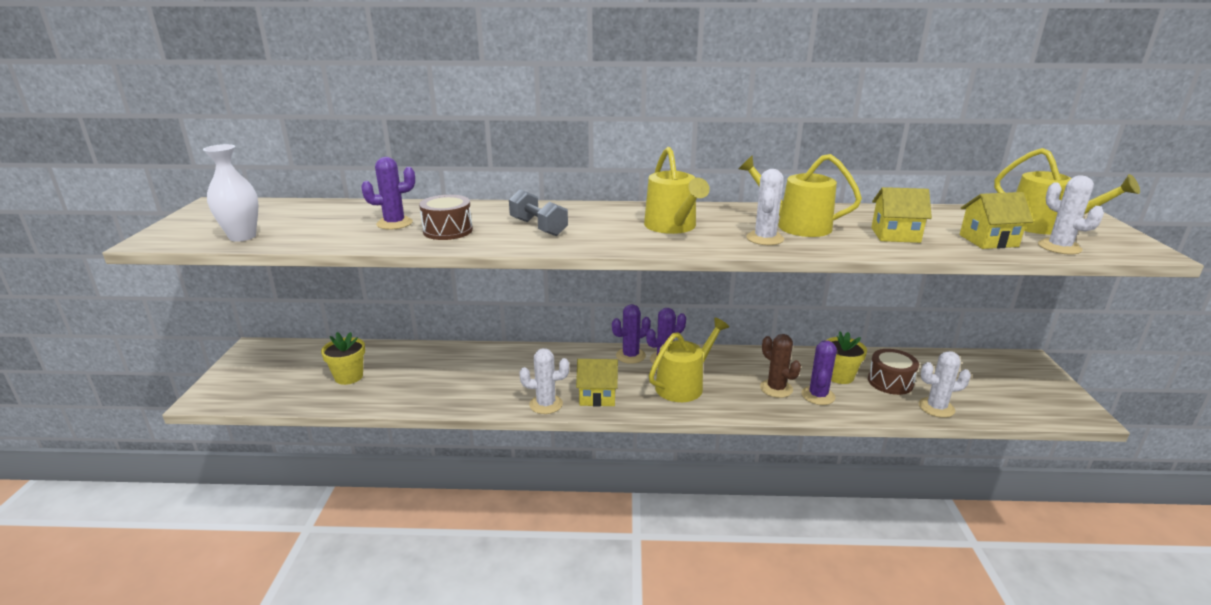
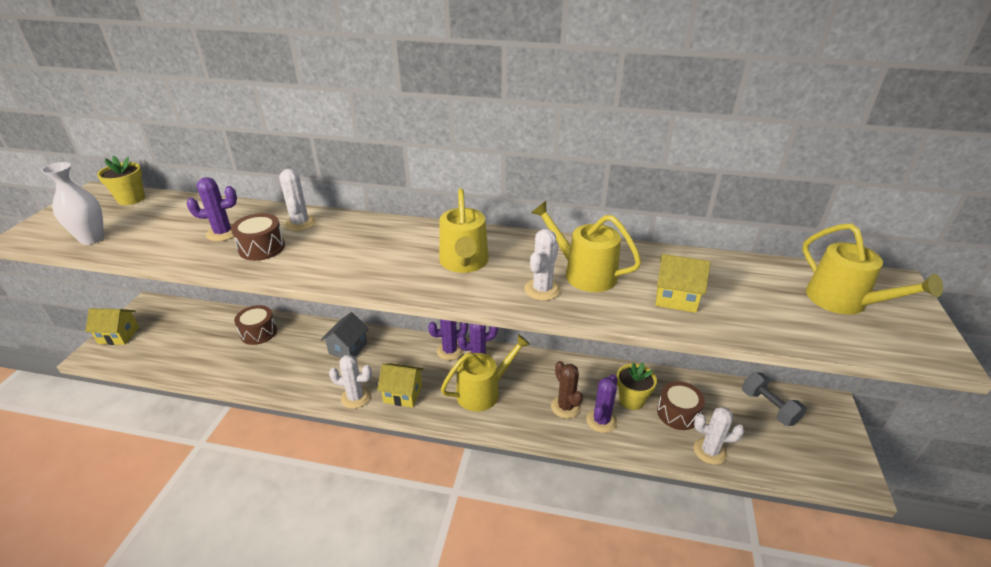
camera: 10 degrees right, 10 degrees up
(349, 377) = (208, 345): yellow flower pot -> yellow flower pot (131, 199)
(404, 360) = (258, 332): none -> brown drum
(516, 364) = (348, 348): none -> grey house
(538, 227) = (342, 251): grey dumbbell -> grey dumbbell (769, 407)
(988, 241) = (769, 317): yellow house -> yellow house (119, 335)
(1059, 247) = (842, 336): white cactus -> white cactus (300, 223)

